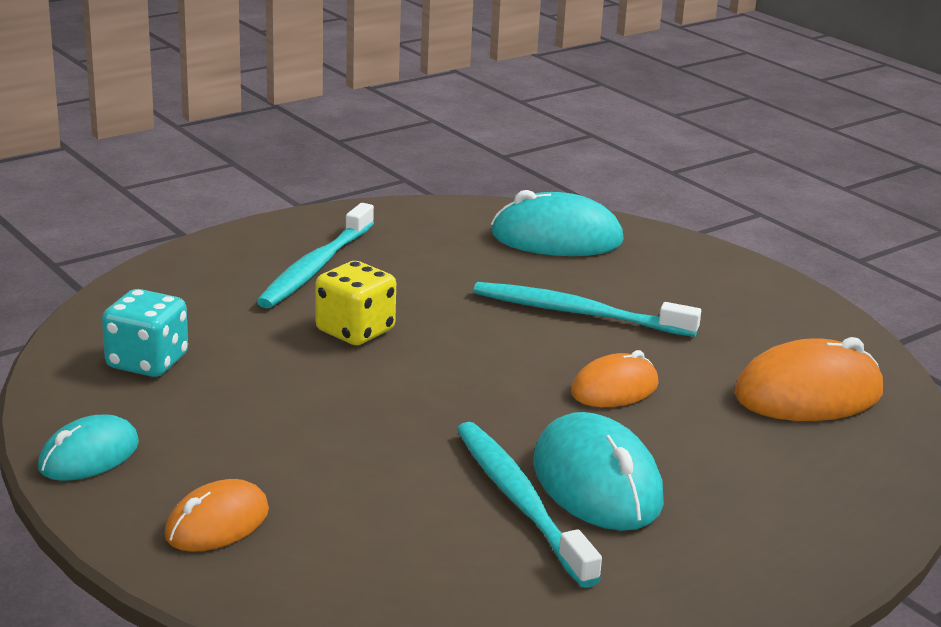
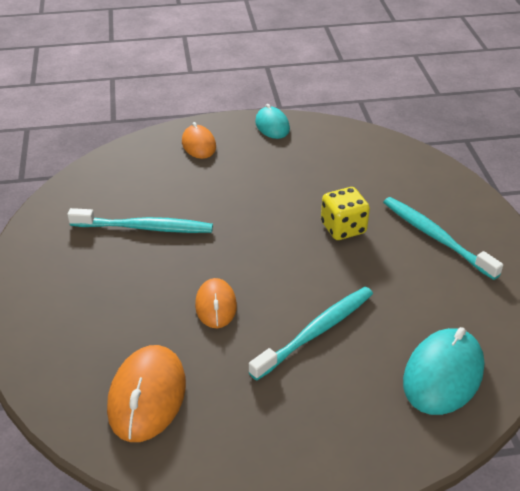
camera: 120 degrees right, 15 degrees up
(147, 362) = (346, 155): turquoise dice -> none
(597, 482) = (138, 258): turquoise mouse -> none

